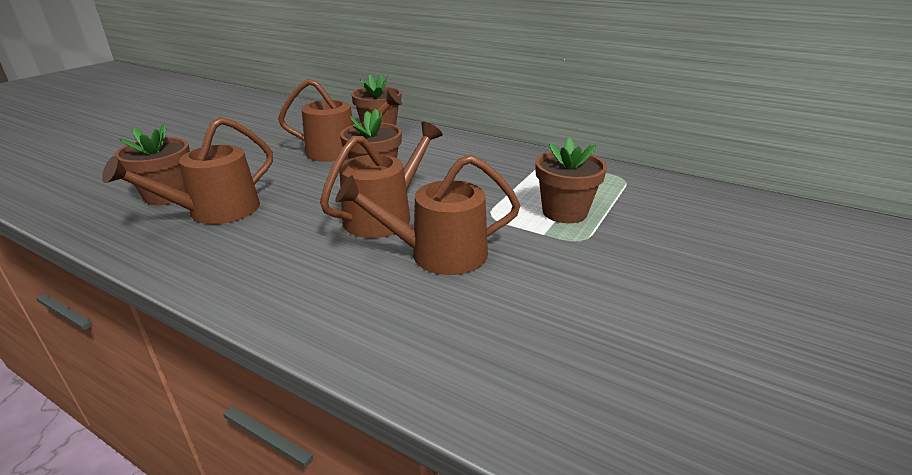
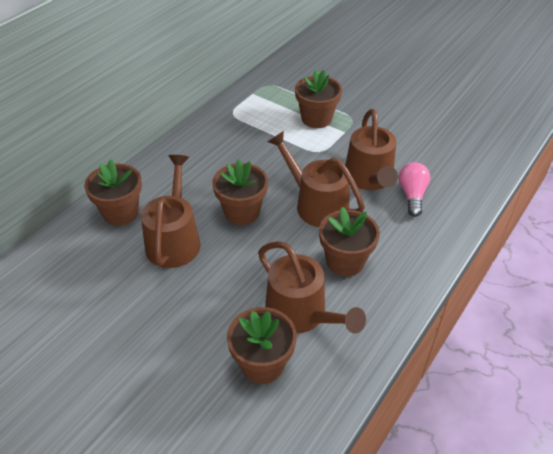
camera: 85 degrees left, 15 degrees up
(280, 235) = (345, 261): none -> brown flower pot
(400, 292) = (412, 195): none -> pink light bulb

